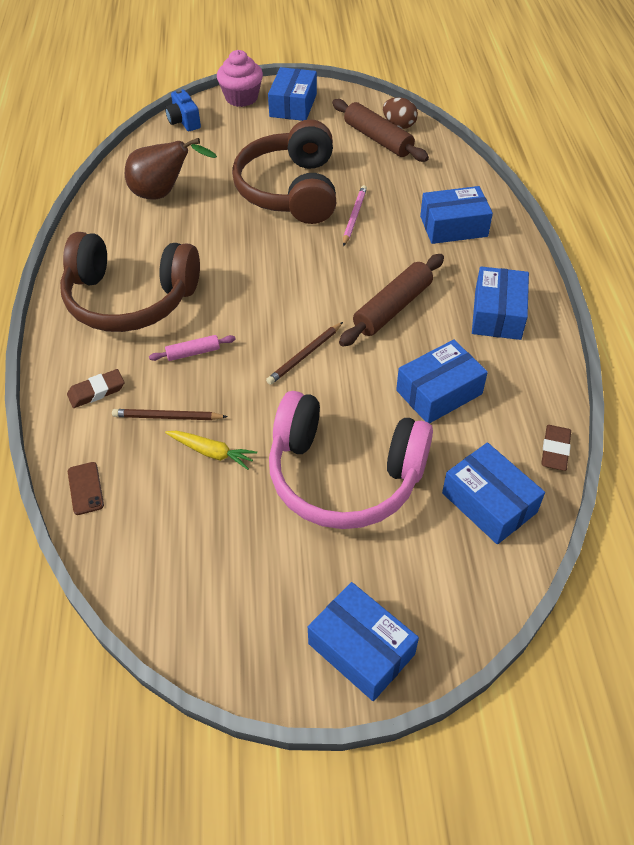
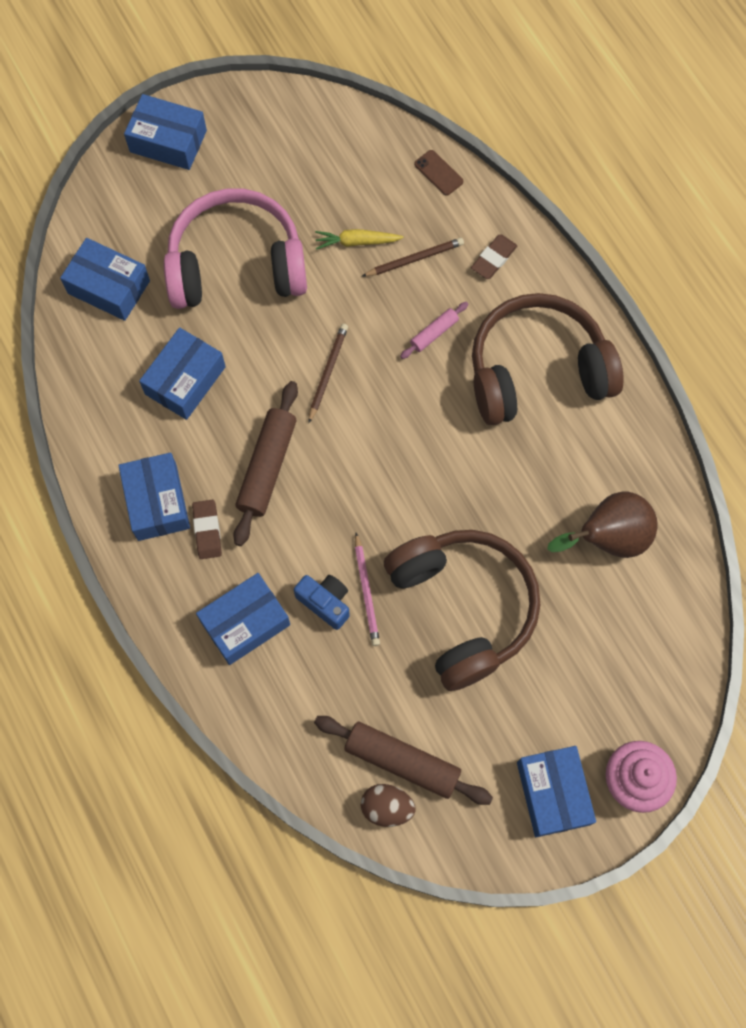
camera: 155 degrees right, 20 degrees up
(184, 121) = (676, 690): blue camera -> blue camera (325, 602)
(555, 450) = (64, 359): brown eraser -> brown eraser (207, 530)

